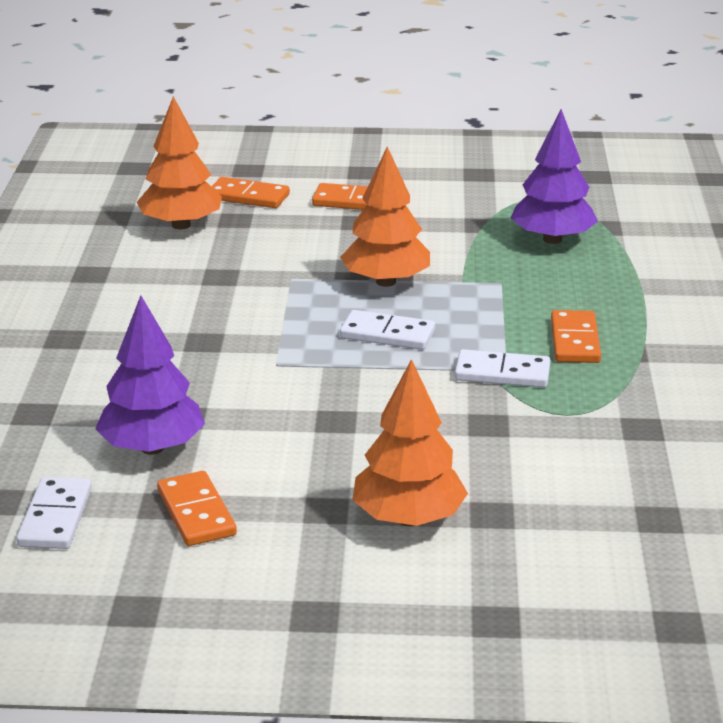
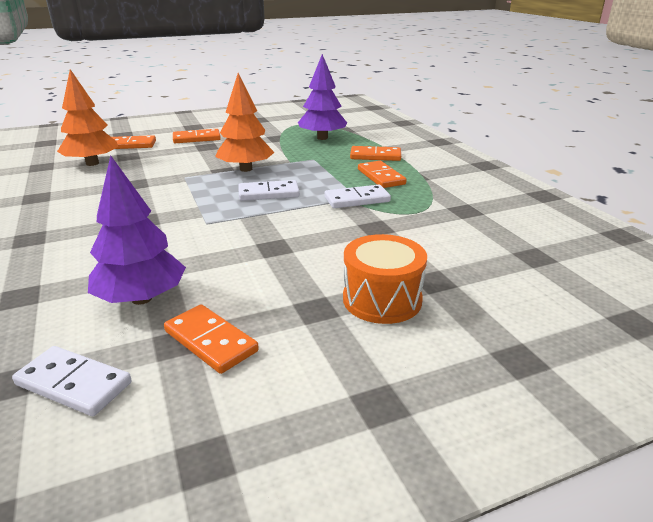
camera: 25 degrees left, 0 degrees up
(55, 517) = (73, 384): white domino -> white domino turned 45 degrees counterclockwise
(408, 519) = (382, 299): orange tree -> orange drum
(605, 297) = (375, 156): none -> orange domino

